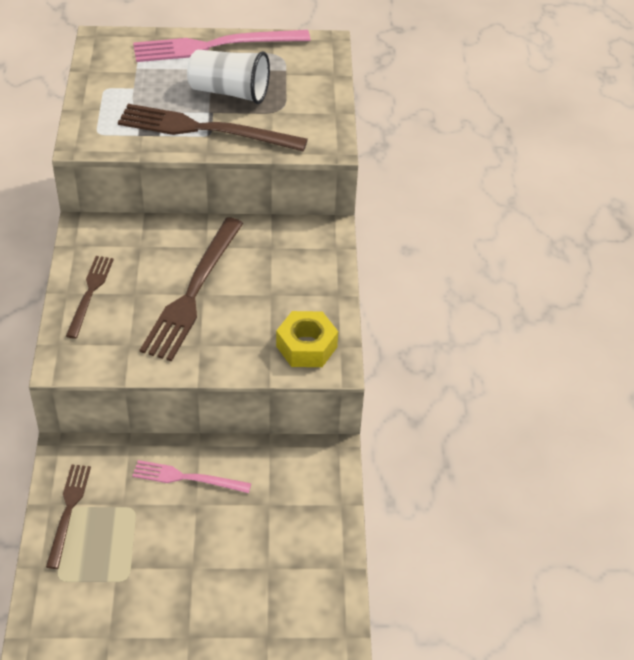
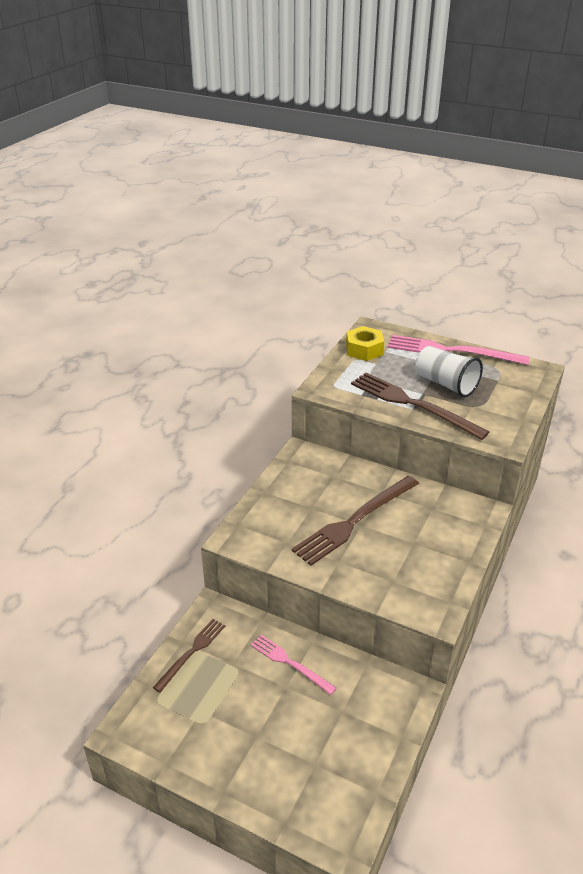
camera: 30 degrees right, 10 degrees down
(90, 293) = (279, 497): brown fork -> none
(306, 346) = (422, 592): yellow nut -> yellow nut (364, 350)

